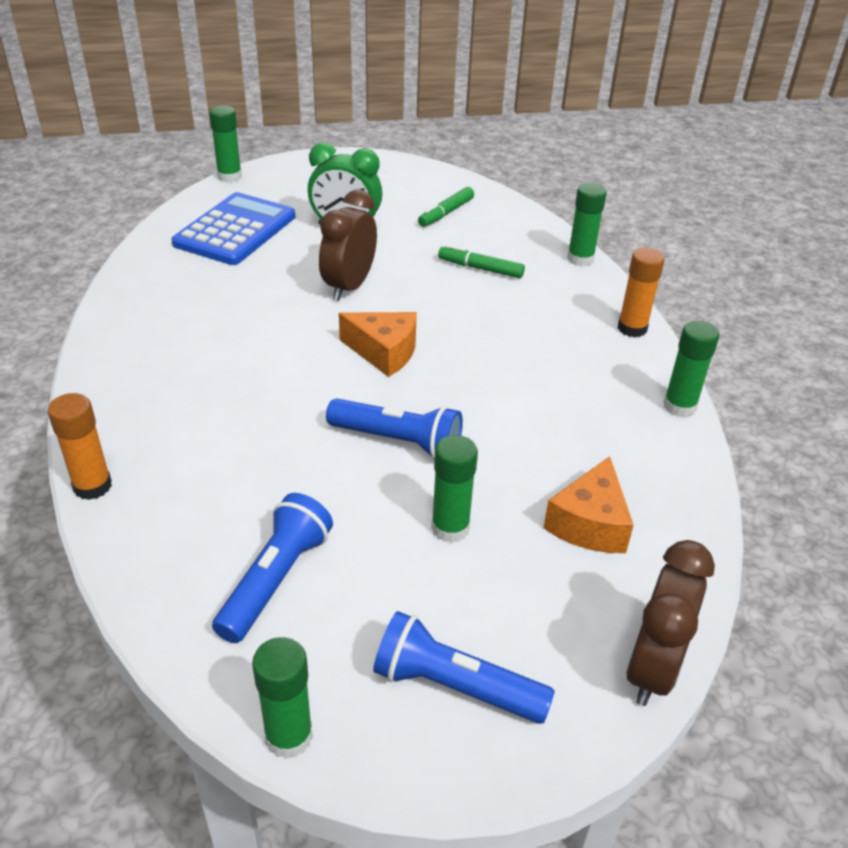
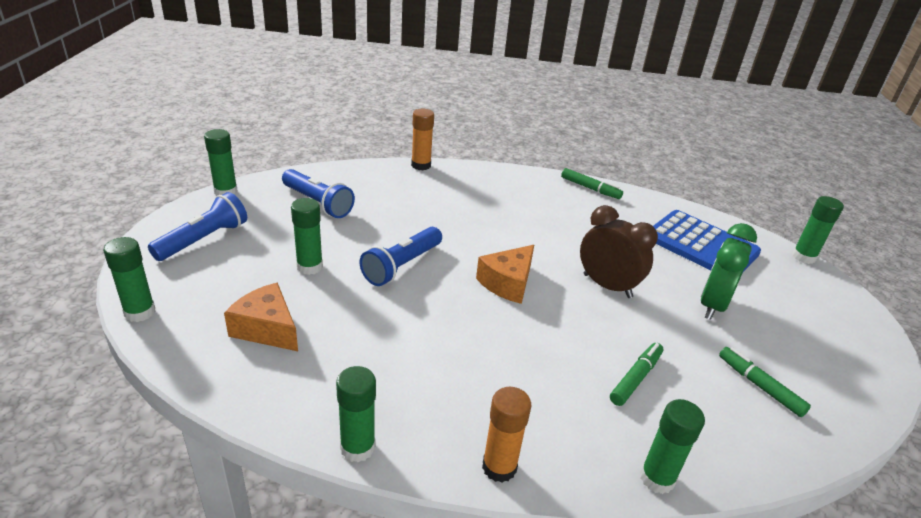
camera: 105 degrees right, 5 degrees down
(121, 307) = (590, 188): none -> green marker
(652, 669) = (140, 312): brown clock -> green glue stick

